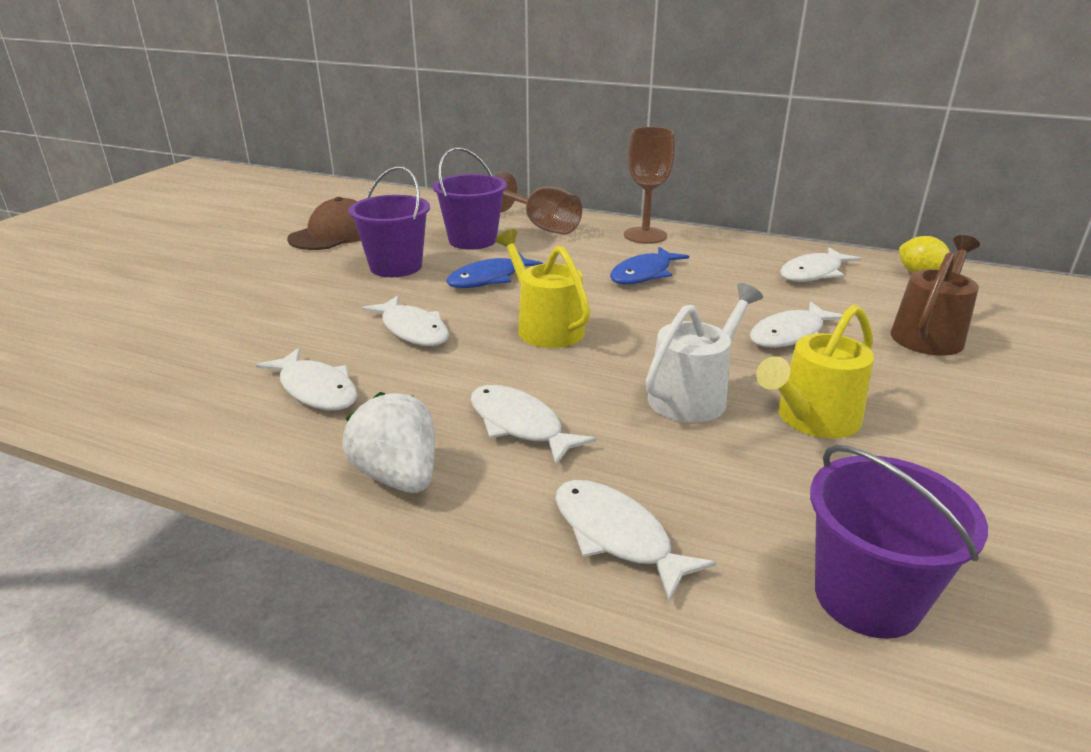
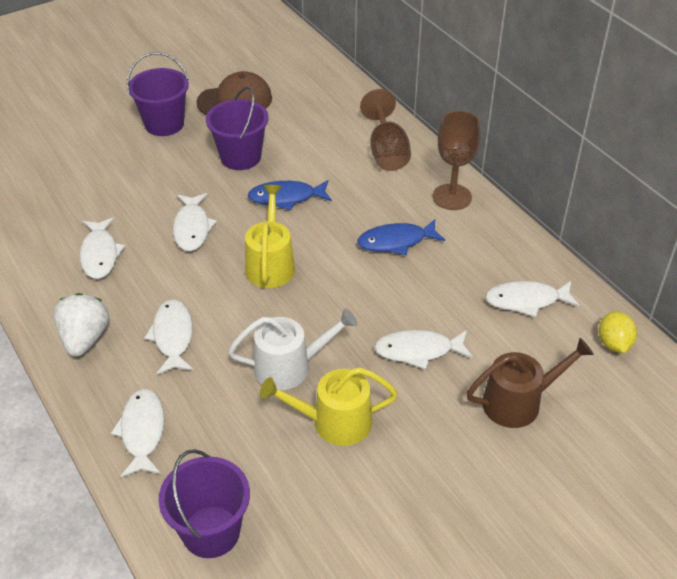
camera: 35 degrees right, 15 degrees up
(472, 240) = (319, 148): purple bucket -> purple bucket (164, 124)

